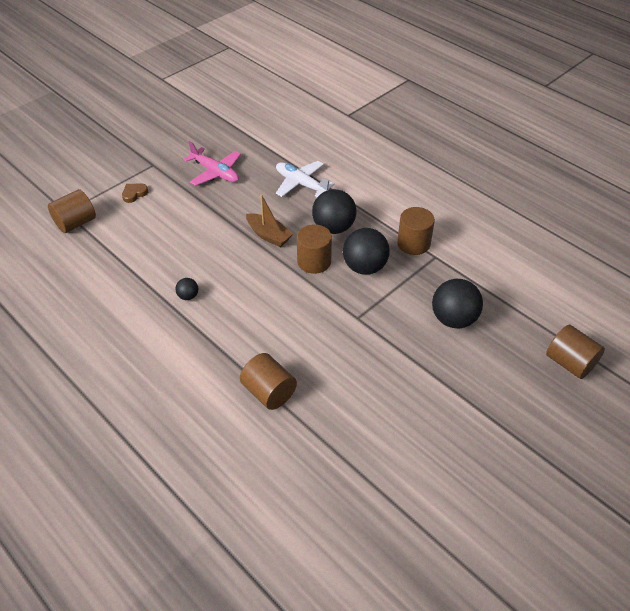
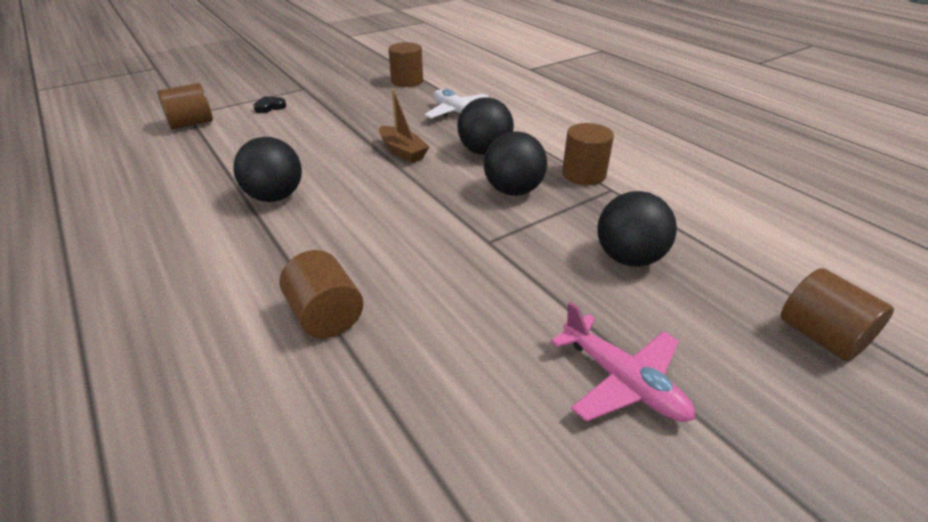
camera: 10 degrees right, 10 degrees down
(134, 194) = (270, 107): brown heart -> black heart
(188, 296) = (275, 197): black ball -> black ball, size x2.12
(215, 172) = (367, 98): pink plane -> pink plane (622, 381)
(314, 261) = (449, 179): brown cylinder -> brown cylinder (407, 81)

